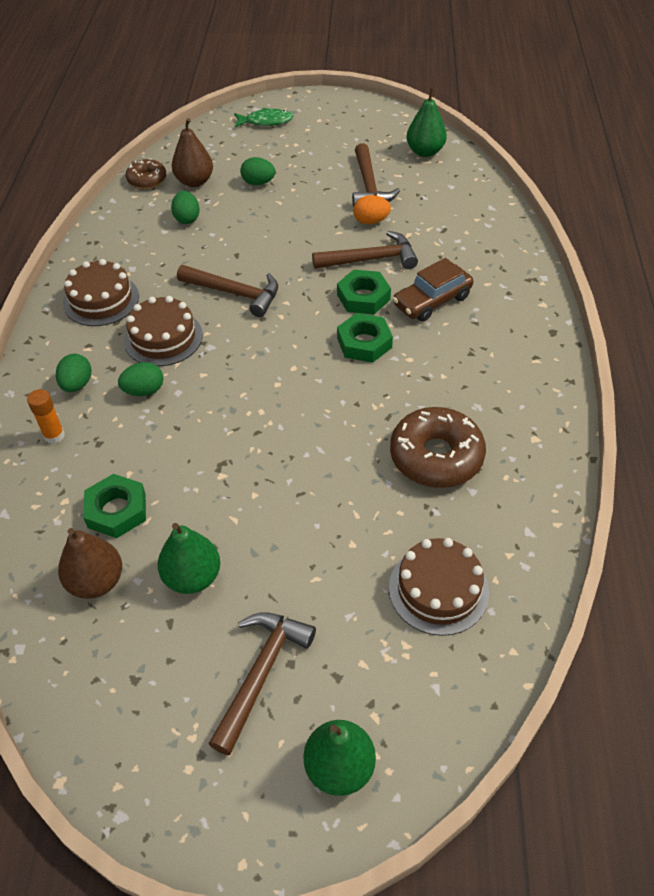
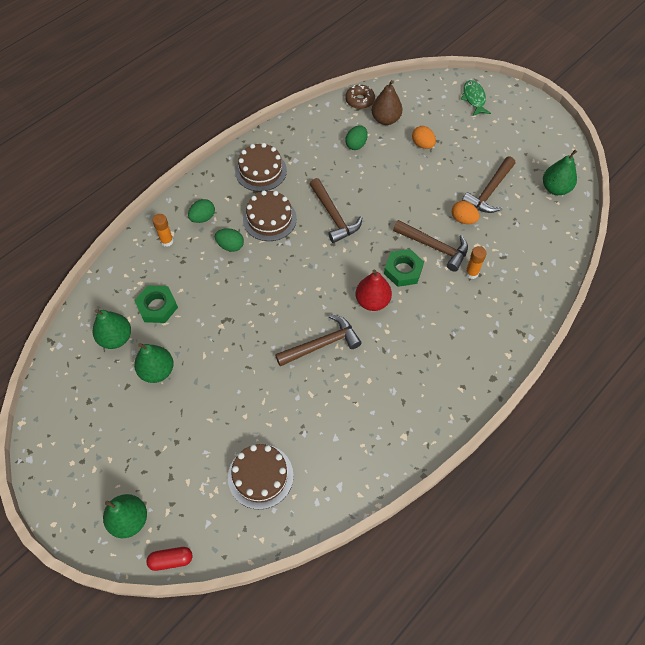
camera: 40 degrees right, 10 degrees up
(96, 581) = (116, 338): brown pear -> green pear
(258, 183) = (422, 144): green egg -> orange egg
(261, 673) = (140, 445): brown hammer -> brown hammer (322, 344)
(266, 121) = (474, 98): green fish -> green fish turned 135 degrees counterclockwise
(364, 343) = (372, 301): green nut -> red pear
(431, 259) = (471, 273): none -> orange glue stick
(432, 301) = (441, 302): brown car -> none
(436, 456) = (338, 402): brown donut -> none
(440, 765) = (171, 560): none -> red capsule

